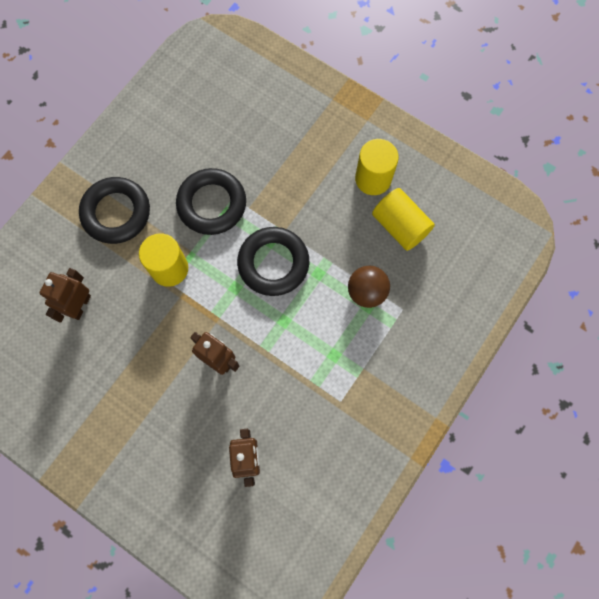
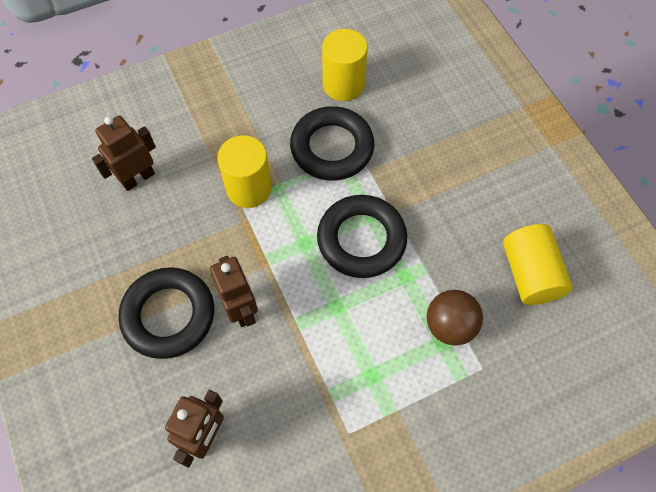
camera: 30 degrees right, 10 degrees down
(116, 213) = (231, 109): black ring -> black ring (169, 315)
(373, 179) = (525, 208): yellow cylinder -> yellow cylinder (343, 85)

